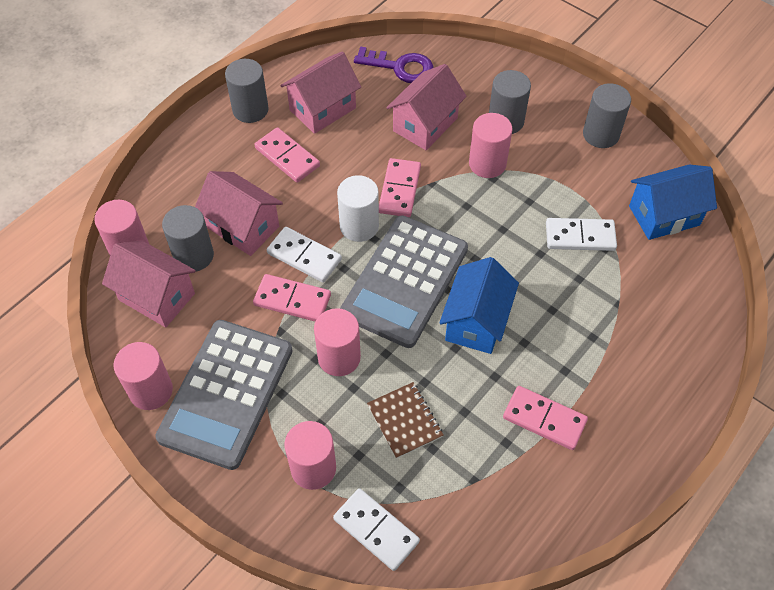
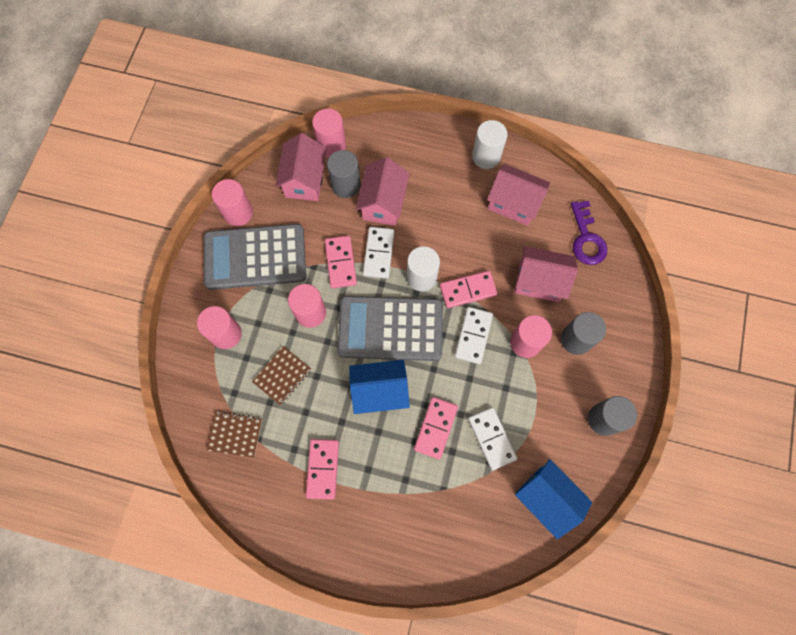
camera: 65 degrees right, 15 degrees up
(250, 109) = (486, 156): grey cylinder -> white cylinder
(287, 157) = (456, 201): pink domino -> pink domino (435, 428)
(376, 530) = (200, 391): white domino -> white domino (473, 336)
(456, 506) = (235, 434): none -> brown notebook

